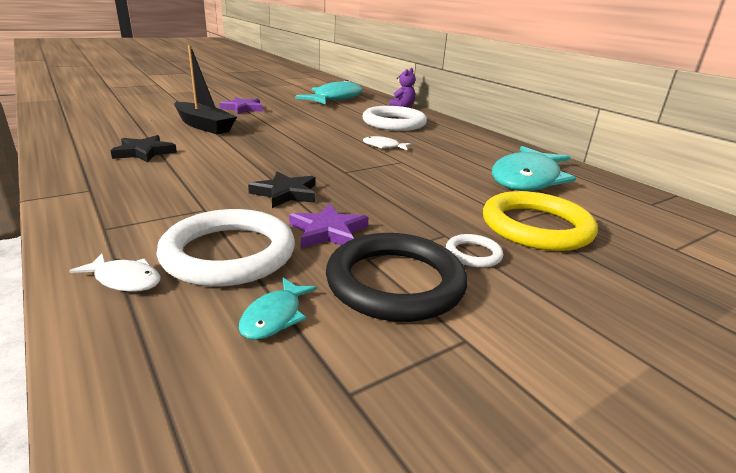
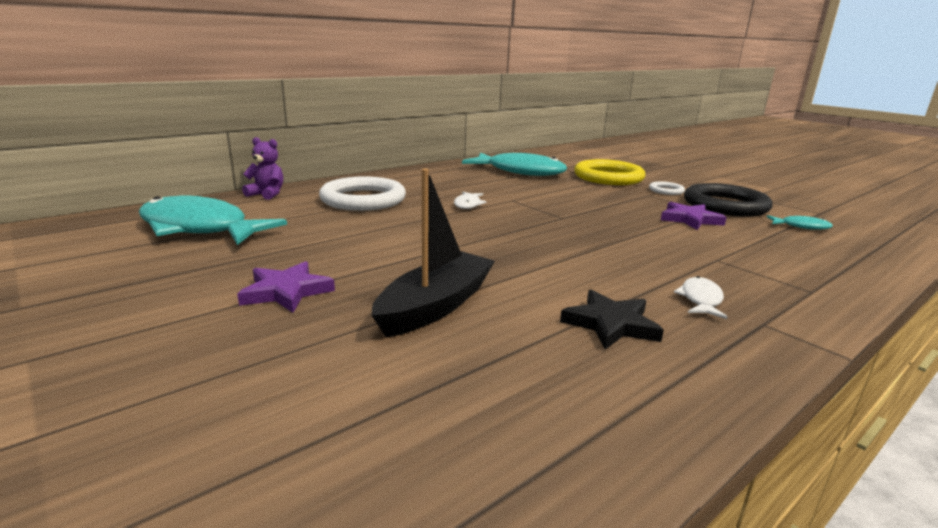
camera: 95 degrees left, 5 degrees down
(125, 280) = (847, 266): white fish -> white fish (700, 300)
(229, 253) = (765, 242): white ring -> none
(285, 193) = (642, 234): black star -> none

